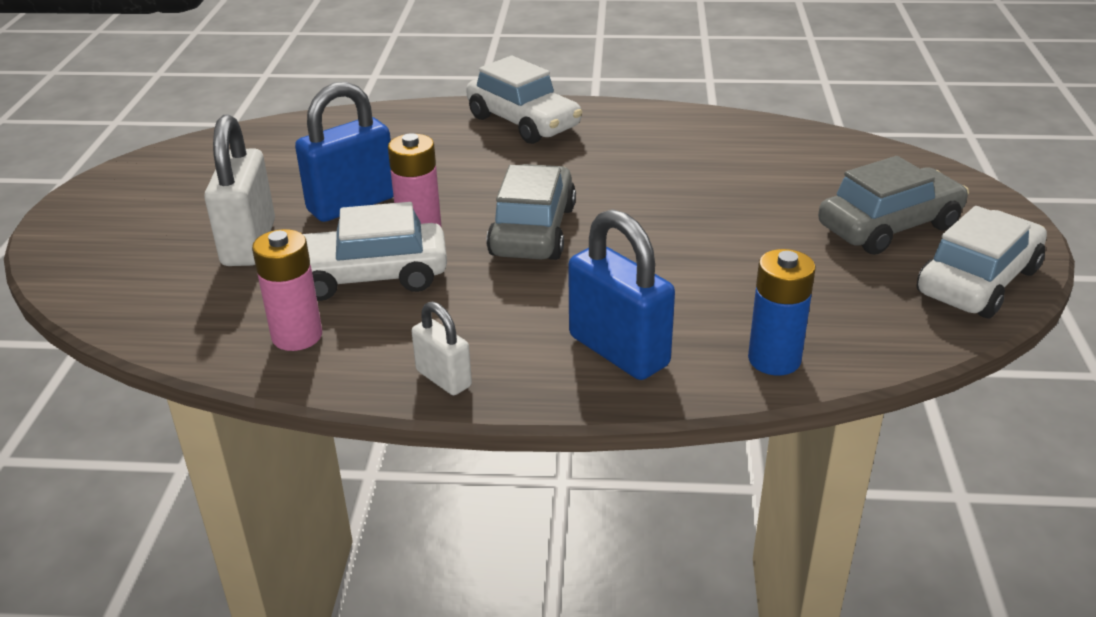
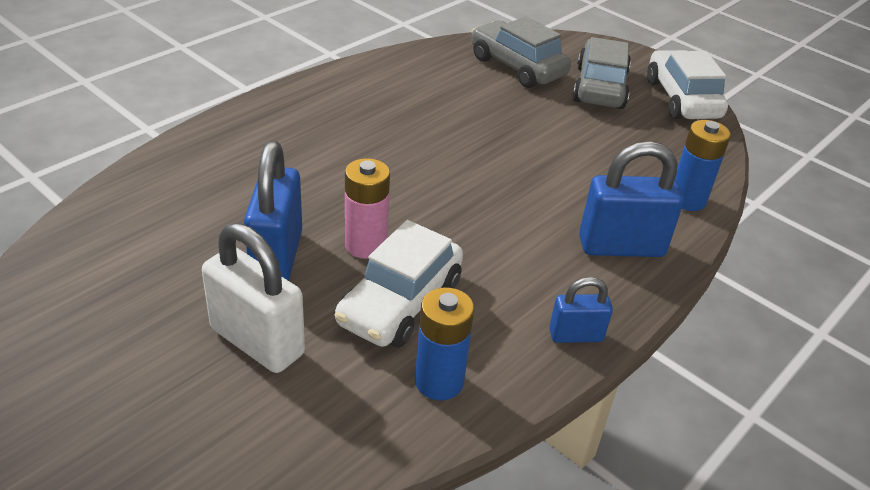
camera: 55 degrees left, 5 degrees up
(297, 336) = (439, 381): pink battery -> blue battery
(443, 378) = (575, 335): white padlock -> blue padlock
(523, 122) = (279, 120): white car -> none
(533, 231) = (437, 199): grey car -> grey car (517, 67)

